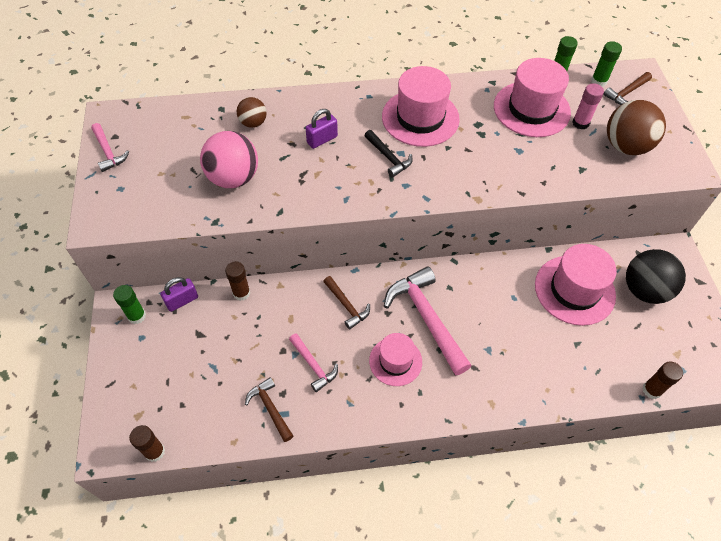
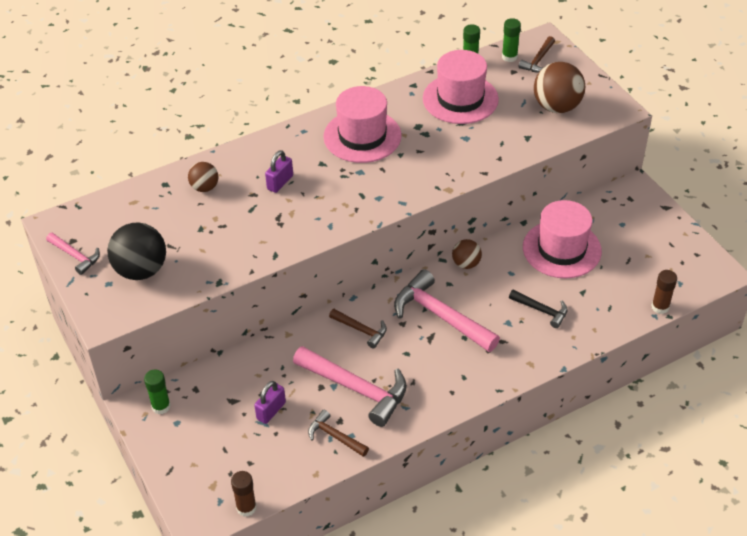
camera: 20 degrees left, 10 degrees down
(182, 301) = (199, 379): purple padlock -> purple padlock (271, 411)
(233, 178) = (214, 241): pink ball -> none
(241, 293) = (254, 353): brown glue stick -> none
(313, 365) = (356, 389): pink hammer -> pink hammer, size x1.89
(388, 157) = (350, 179): black hammer -> black hammer (541, 310)
(395, 361) = (429, 360): pink hat -> none
(474, 272) = (466, 264): none -> brown ball
(580, 123) = (509, 98): pink glue stick -> none
(644, 290) = (622, 229): black ball -> black ball (141, 270)

